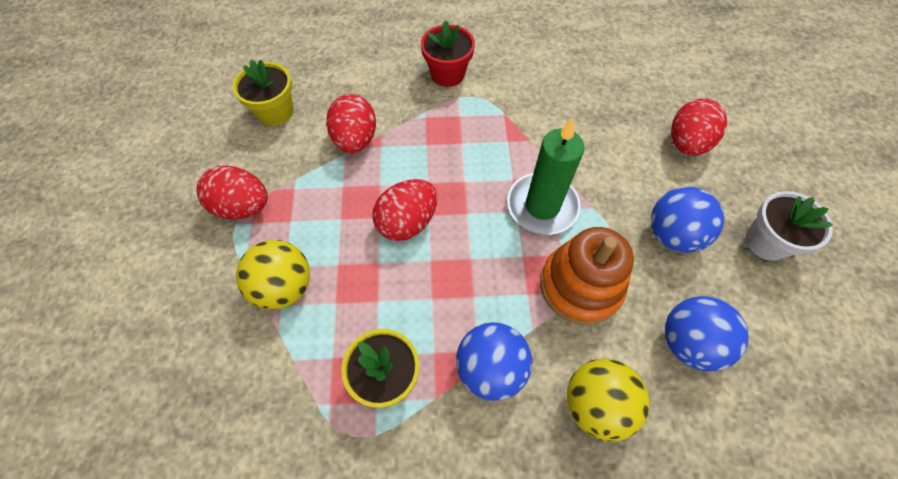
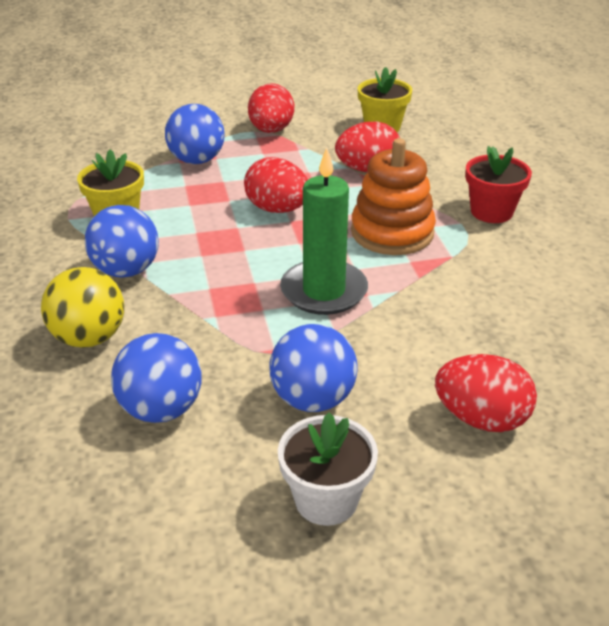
camera: 80 degrees right, 25 degrees down
(284, 287) = (197, 160): yellow ball -> blue ball
(580, 286) = (224, 323): orange stacking toy -> orange stacking toy (392, 232)

